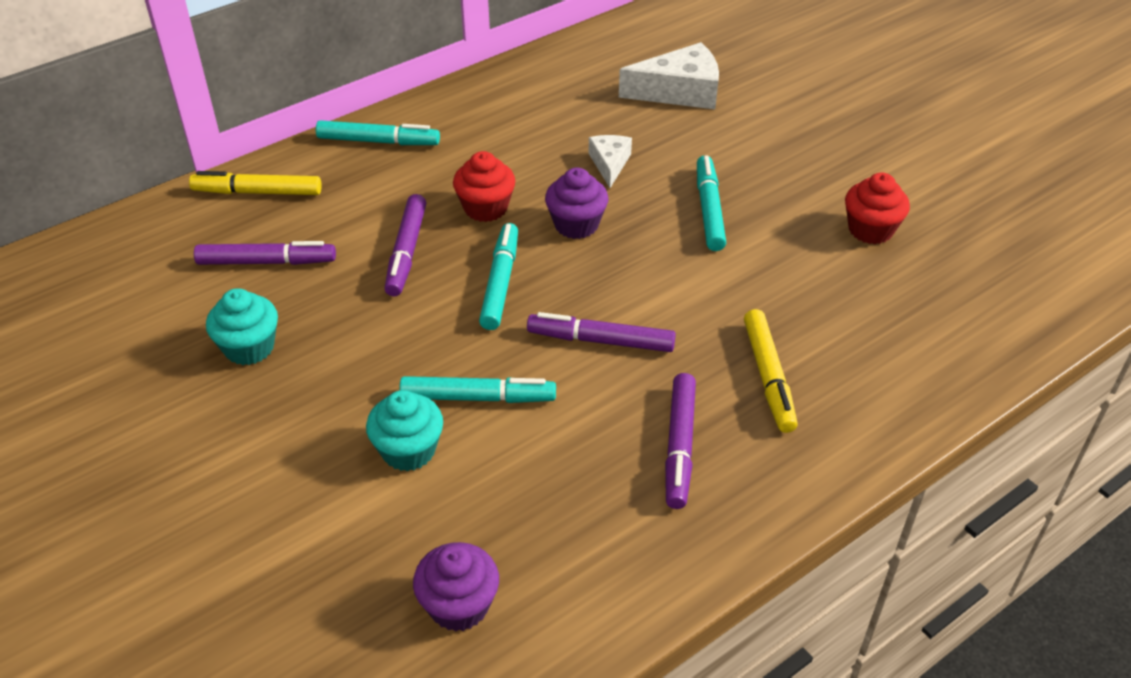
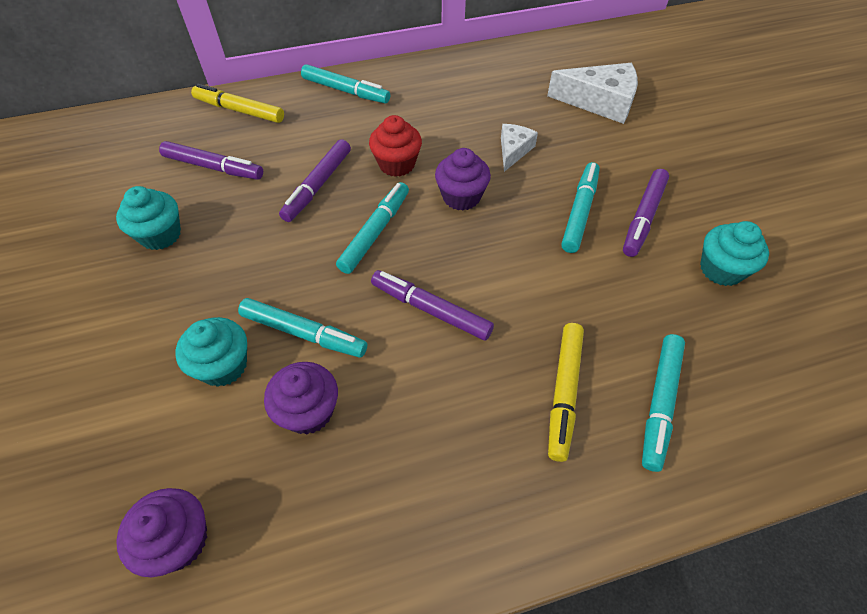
camera: 20 degrees right, 10 degrees up
(525, 464) = (308, 411): none -> purple cupcake
(679, 446) = (450, 440): purple marker -> purple marker (643, 217)
(860, 361) = (660, 403): none -> turquoise marker
(870, 230) = (721, 269): red cupcake -> turquoise cupcake

